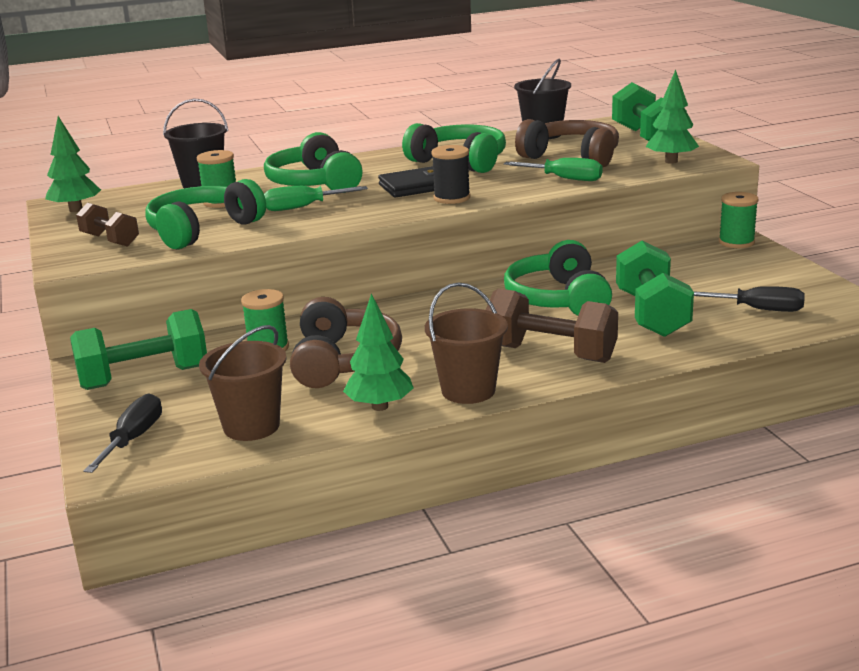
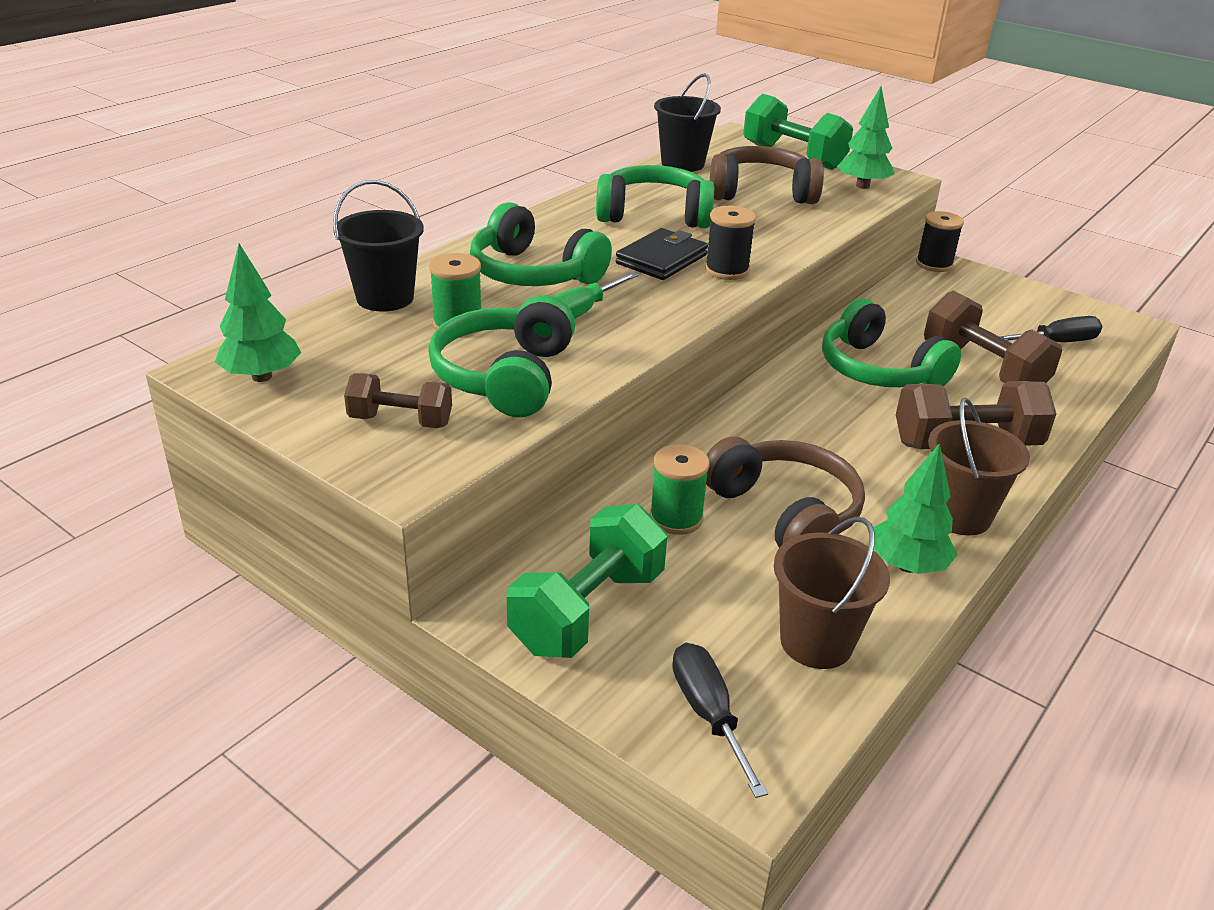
camera: 35 degrees left, 10 degrees up
(564, 179) = (799, 224): green screwdriver -> none
(651, 314) = (982, 369): green dumbbell -> brown dumbbell
(736, 242) = (934, 264): green spool -> black spool

